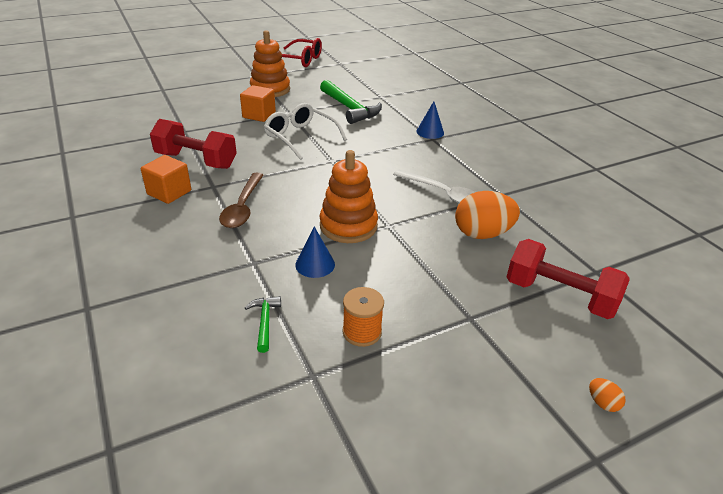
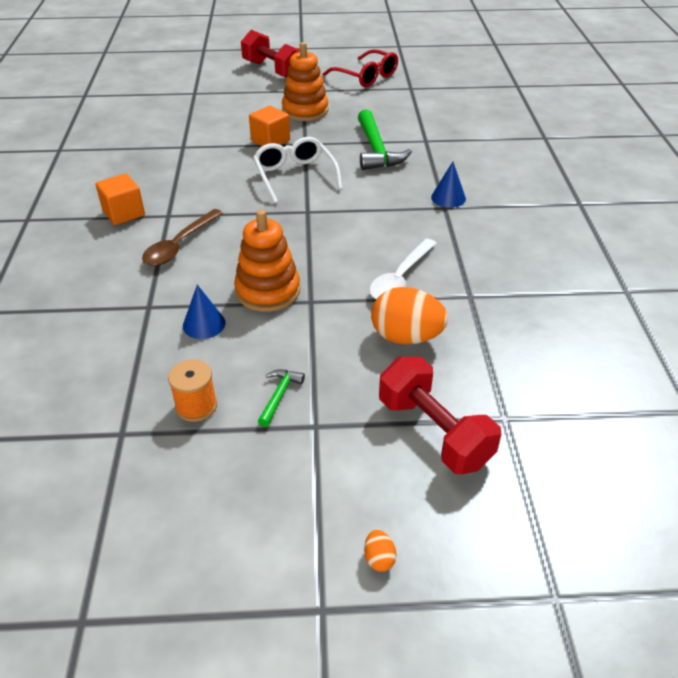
camera: 25 degrees right, 5 degrees up
(196, 160) = (171, 183): red dumbbell -> red dumbbell (273, 70)
(265, 322) = (117, 369): green hammer -> green hammer (279, 396)
(442, 193) = (400, 278): white spoon -> white spoon turned 60 degrees clockwise

